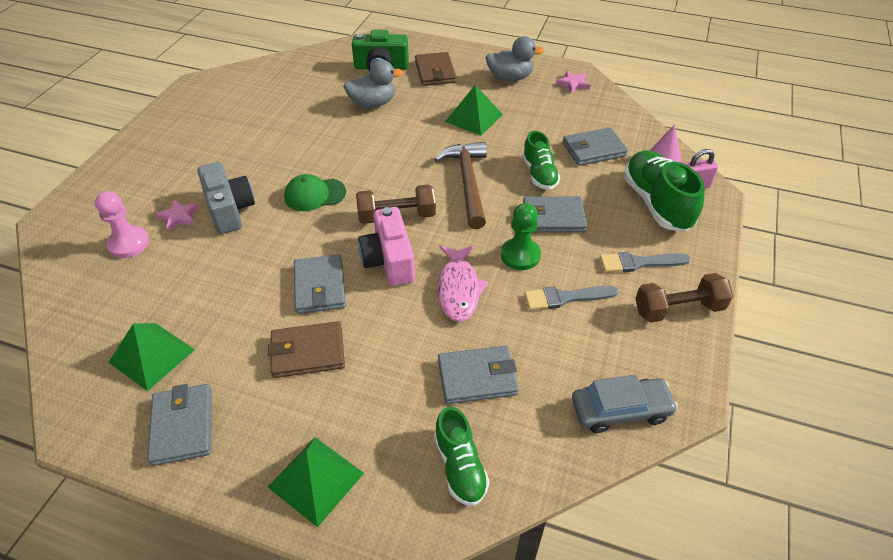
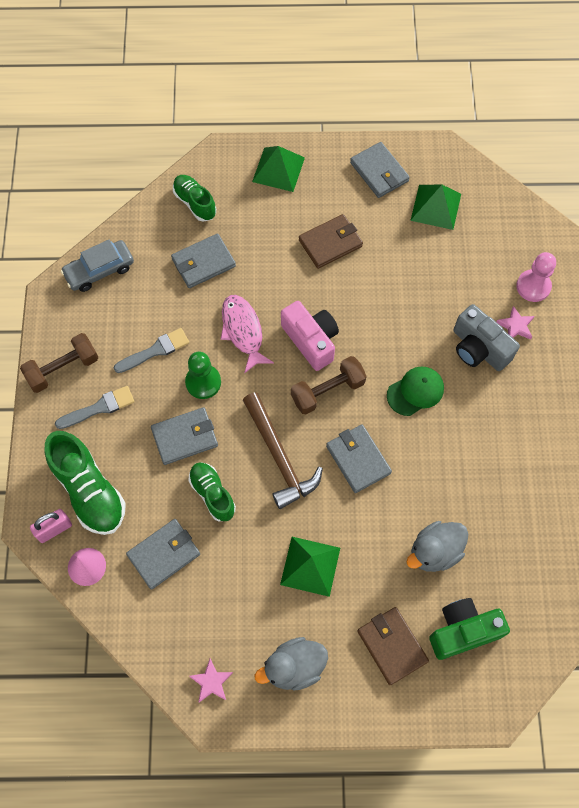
camera: 160 degrees right, 20 degrees up
(320, 287) = (353, 297): grey wallet -> grey wallet (358, 459)

